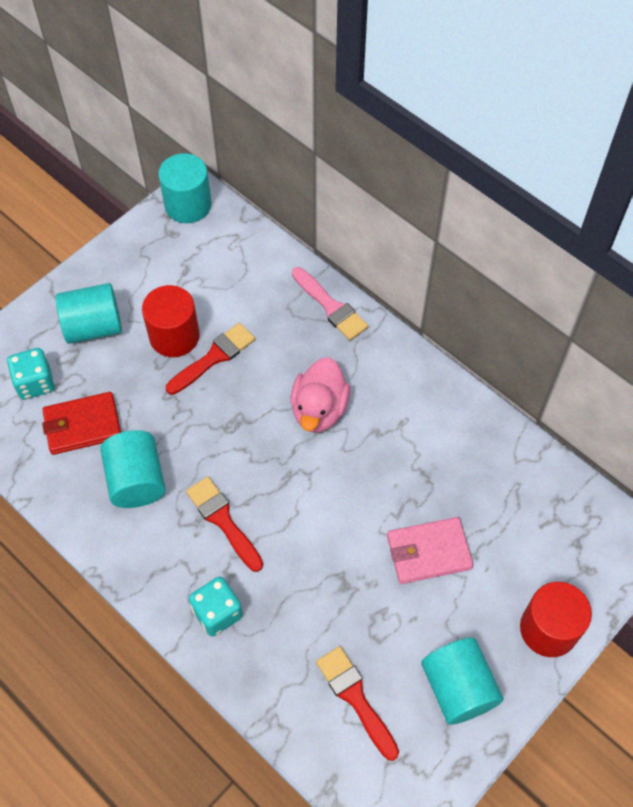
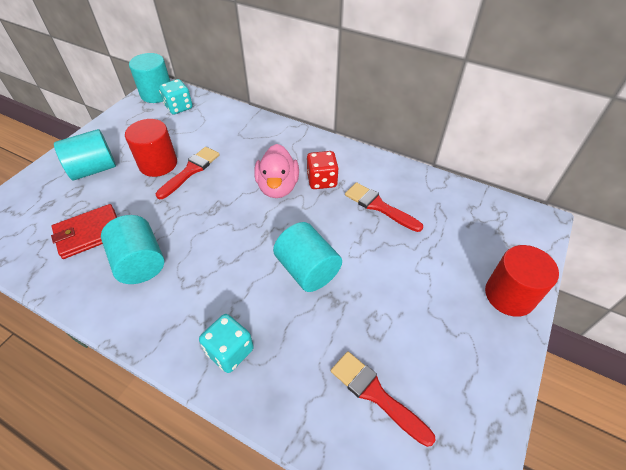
camera: 15 degrees left, 10 degrees down
(35, 383) = (47, 212): turquoise dice -> turquoise dice (179, 107)
(223, 520) = (220, 276): red brush -> red brush (379, 206)
(331, 307) = (269, 128): pink brush -> none
(378, 413) = (322, 180): none -> red dice
(428, 552) = (393, 262): pink wallet -> none
(458, 688) = (460, 361): turquoise cylinder -> turquoise cylinder (307, 270)

